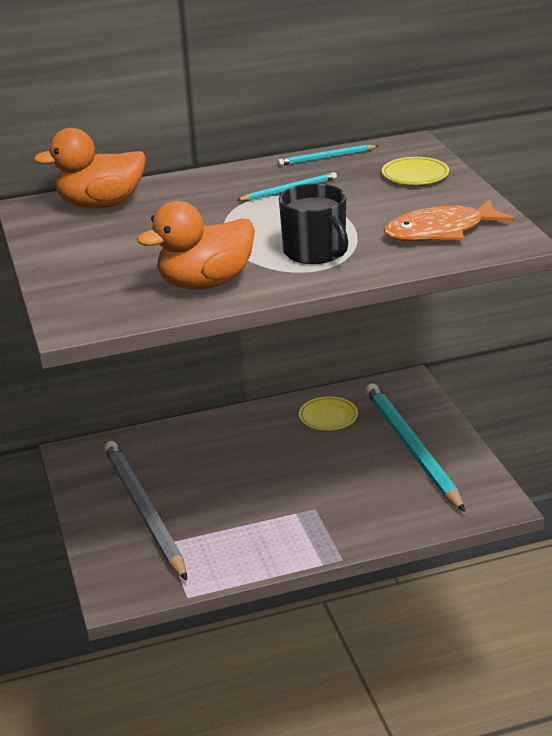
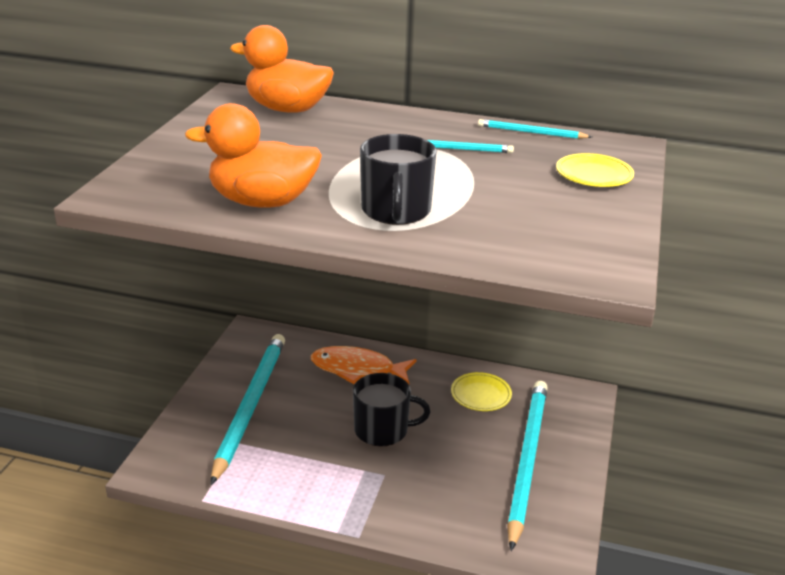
camera: 30 degrees right, 0 degrees up
(144, 511) = (250, 406): grey pencil -> turquoise pencil
(278, 478) = (382, 430): none -> black mug
(440, 231) = (543, 236): orange fish -> orange fish (357, 369)

